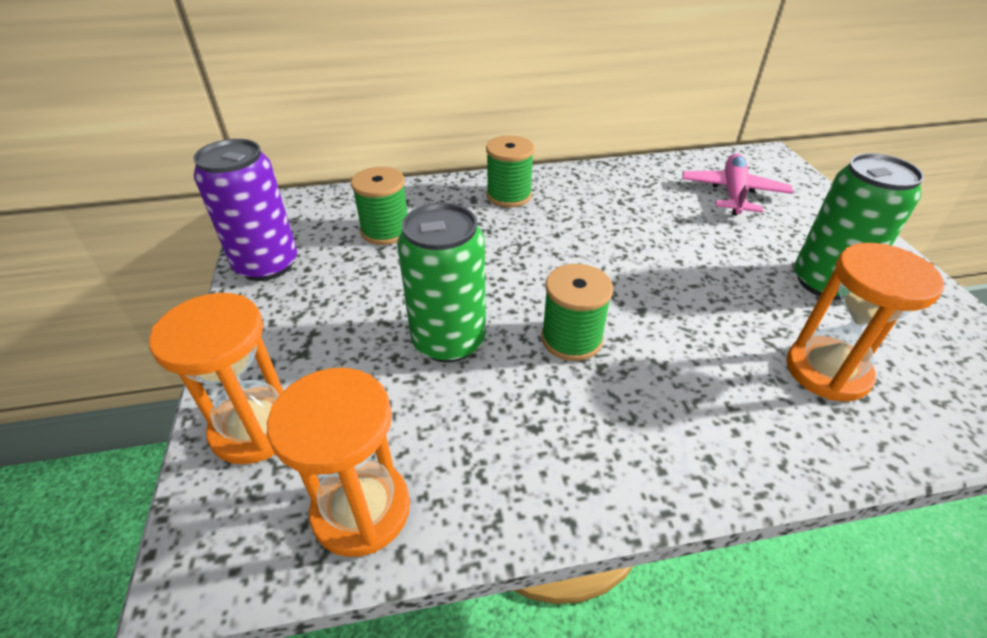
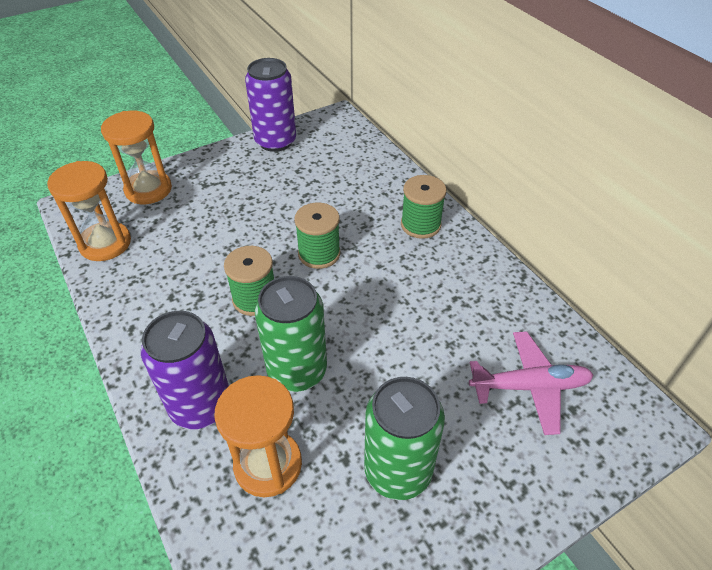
camera: 70 degrees right, 5 degrees up
(385, 231) = (336, 176): green spool -> green spool (319, 253)
(449, 341) = (233, 239): green can -> green can (297, 371)
(742, 420) = (201, 405): none -> purple can

